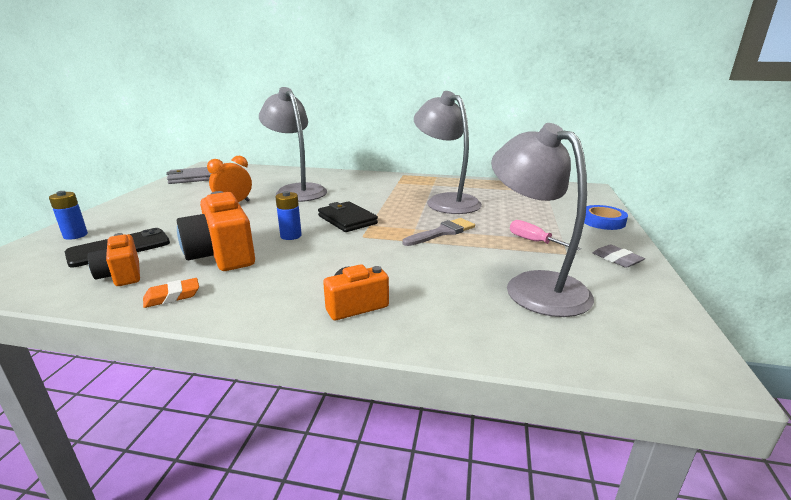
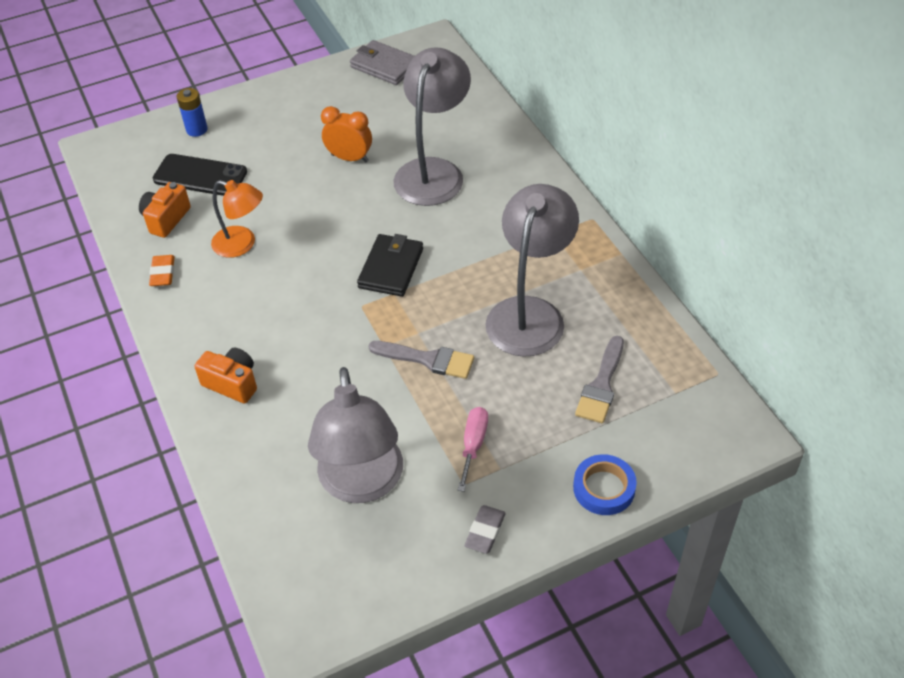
camera: 55 degrees right, 25 degrees up
(172, 296) = (163, 273): orange eraser -> orange eraser turned 60 degrees clockwise
(222, 255) = (242, 244): orange camera -> orange lamp
(291, 236) = (316, 256): blue battery -> none
(522, 202) = (601, 385): none -> grey brush
(534, 286) = (362, 484): grey lamp -> grey lamp turned 150 degrees clockwise

